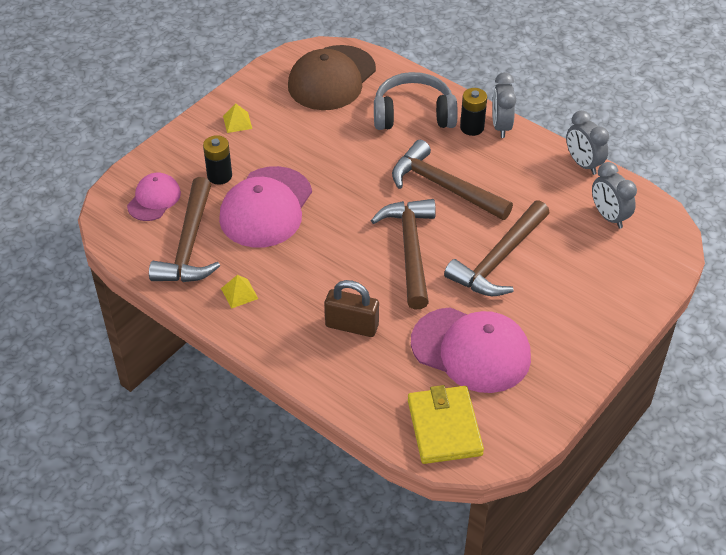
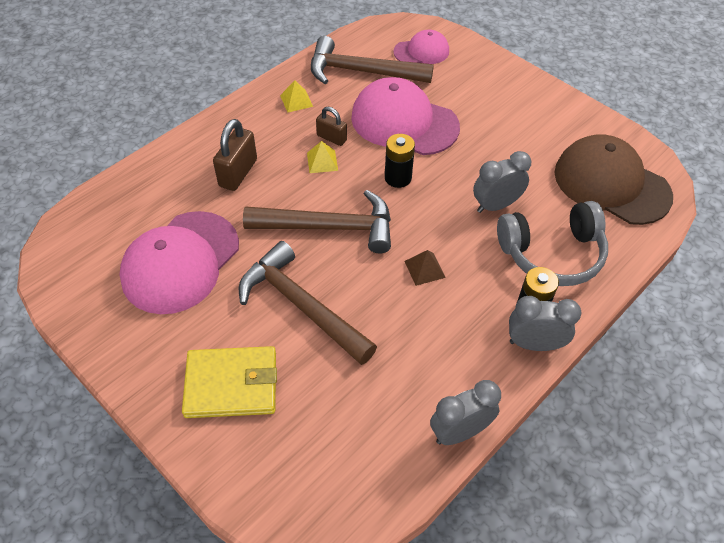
camera: 95 degrees right, 5 degrees up
(154, 199) = (421, 51): pink cap -> pink cap turned 45 degrees counterclockwise
(219, 176) = (450, 92): black battery -> black battery (398, 178)
(237, 122) = (530, 106): yellow pyramid -> yellow pyramid (322, 161)
(294, 259) = (331, 138): none -> brown padlock
(413, 114) = (552, 254): grey headphones -> grey headphones turned 75 degrees clockwise
(444, 186) = (424, 269): brown hammer -> brown pyramid
(444, 427) = (96, 229): yellow wallet -> yellow wallet (231, 384)
(608, 217) = (355, 443): grey clock -> grey clock (496, 205)

